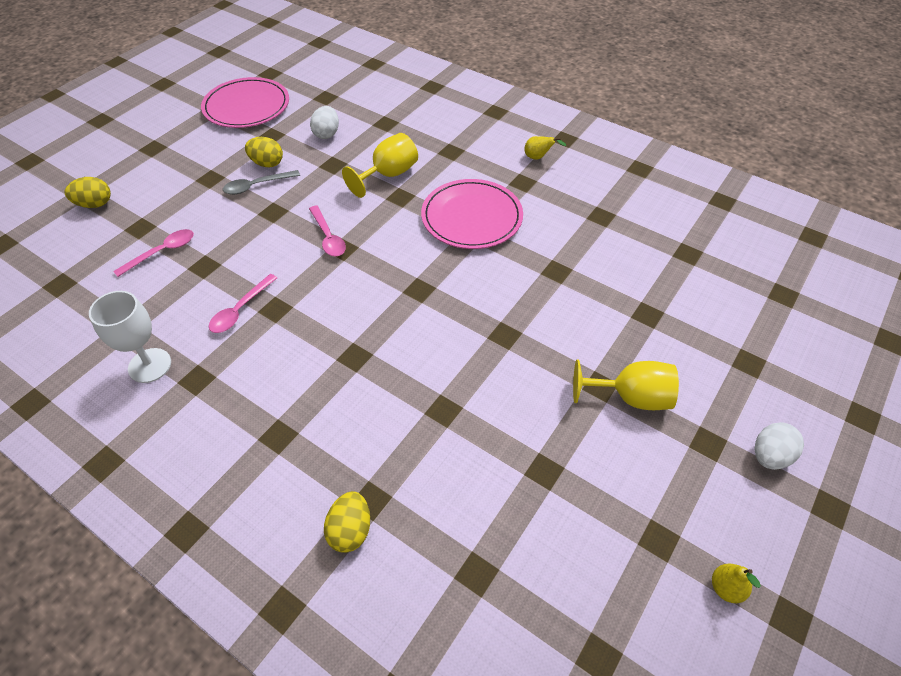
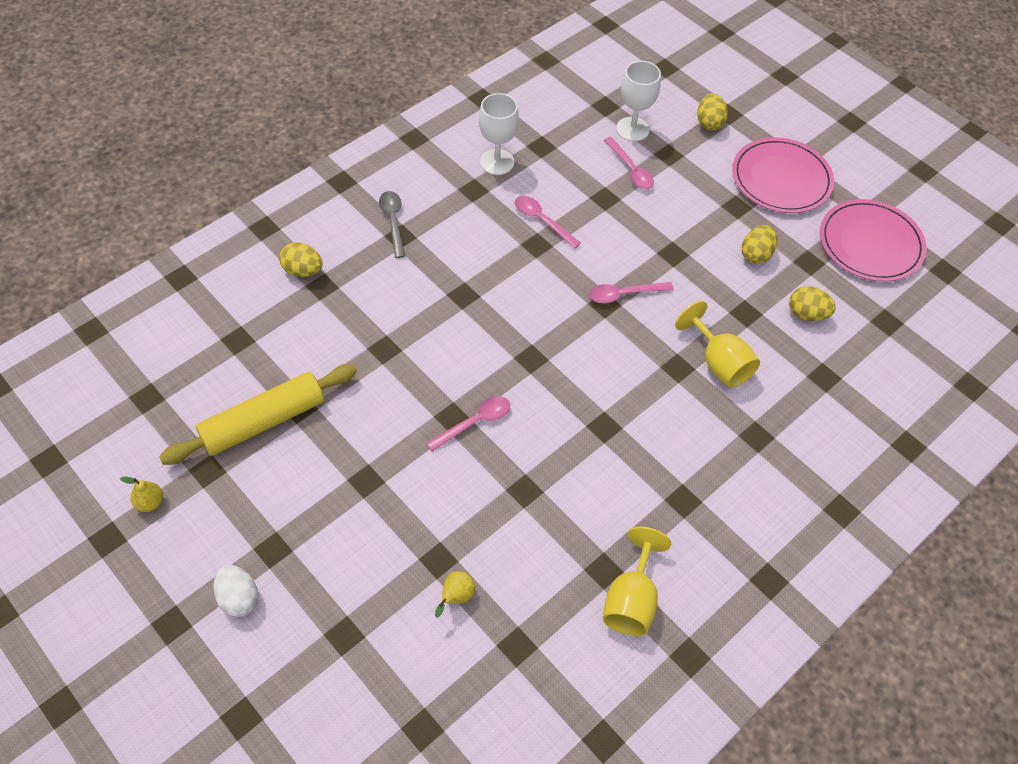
camera: 100 degrees right, 5 degrees up
(100, 258) = (632, 129): none -> white goblet
(257, 186) = (717, 243): grey spoon -> grey spoon (393, 221)
(327, 134) = (806, 314): white egg -> yellow egg
(471, 217) = (629, 429): pink plate -> pink plate (781, 179)
(504, 316) = (475, 422): none -> pink spoon
(538, 157) = (731, 533): yellow pear -> yellow pear (456, 597)
(575, 501) = (264, 421): none -> yellow rolling pin
(631, 397) = (344, 502): yellow goblet -> yellow goblet (631, 600)

